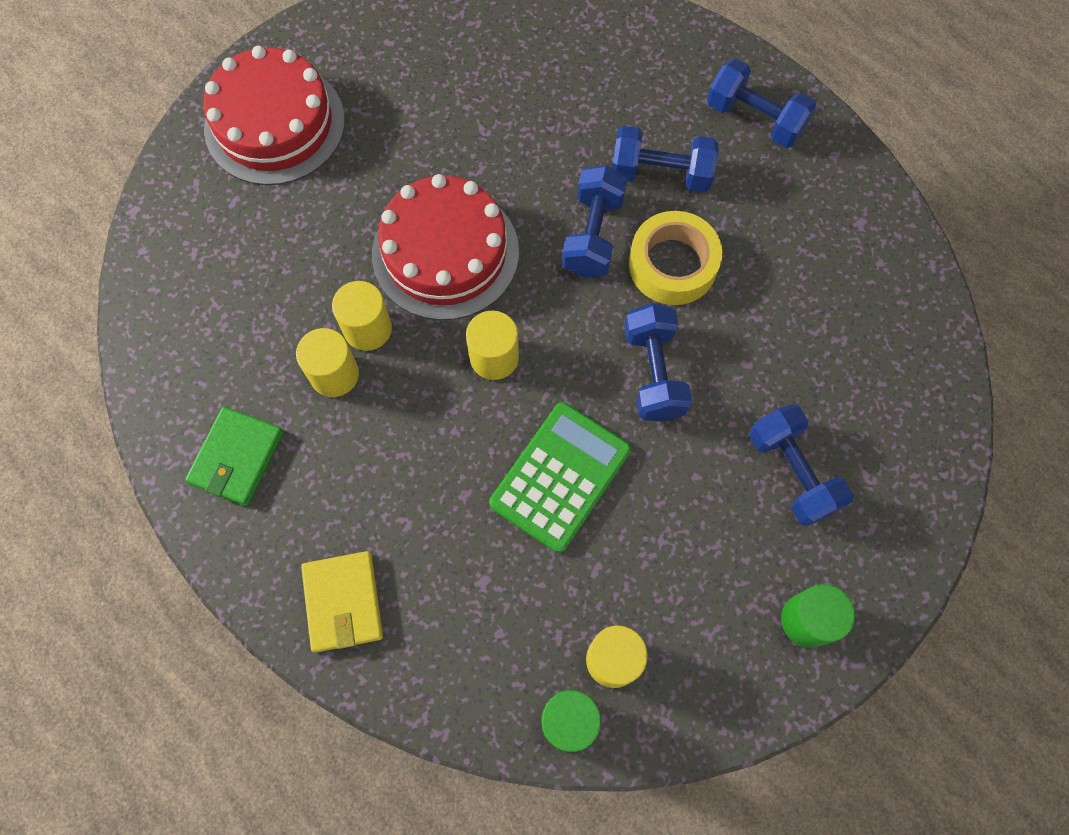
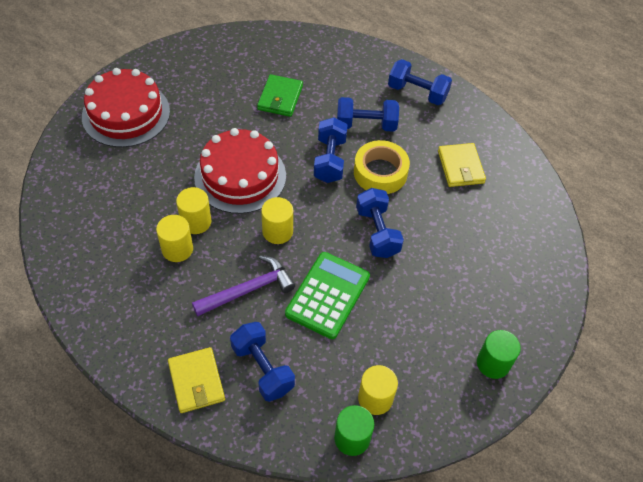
camera: 10 degrees left, 15 degrees down
(237, 457) = (118, 302): green wallet -> green wallet (280, 98)
(437, 455) = (248, 289): none -> purple hammer
(792, 472) = (470, 280): blue dumbbell -> blue dumbbell (262, 369)
(807, 265) = (460, 167): none -> yellow wallet

